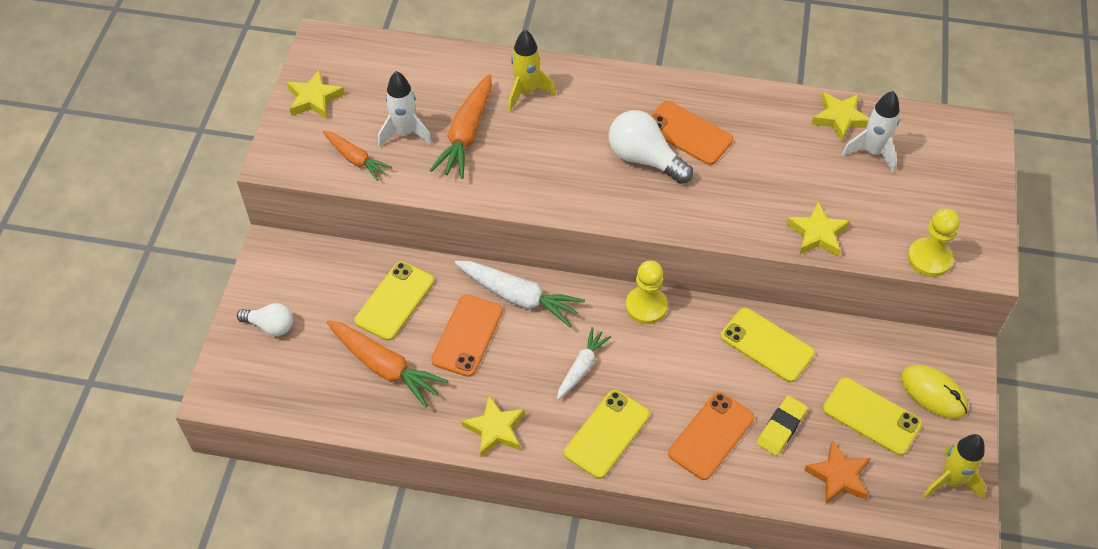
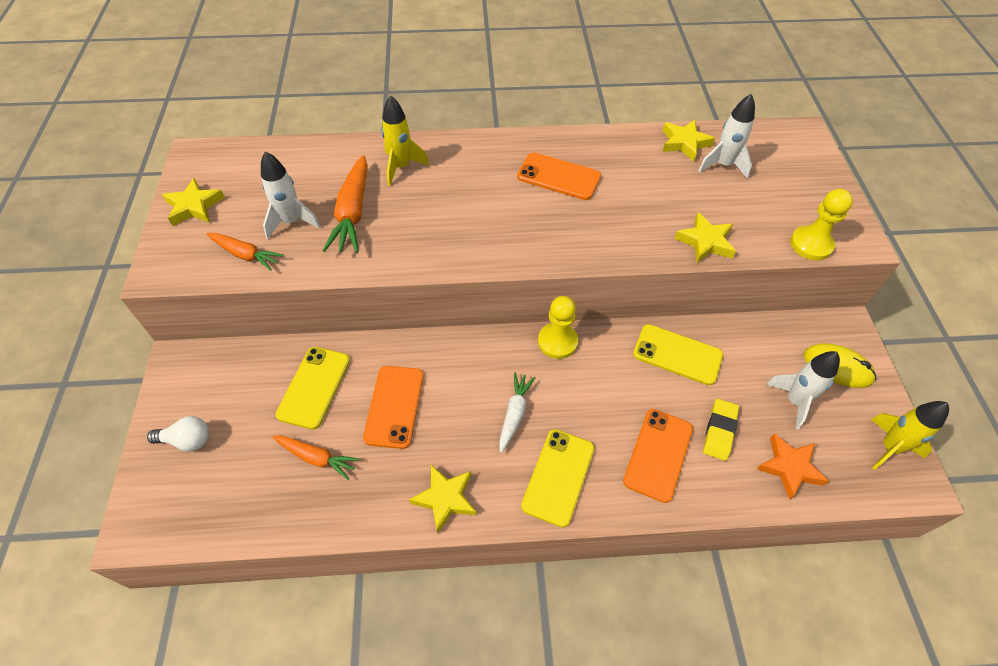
camera: 15 degrees left, 0 degrees up
(385, 367) = (317, 458): orange carrot -> orange carrot, size x0.62
(519, 297) = (436, 358): white carrot -> none
(644, 159) = (527, 205): white light bulb -> none
(871, 416) = (794, 401): yellow phone -> white rocket

